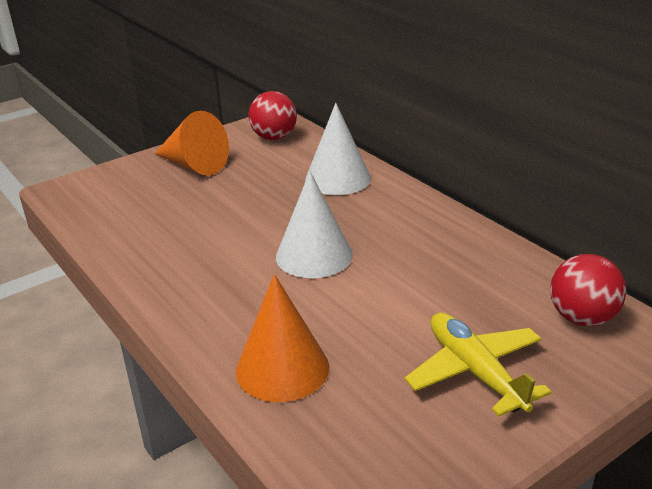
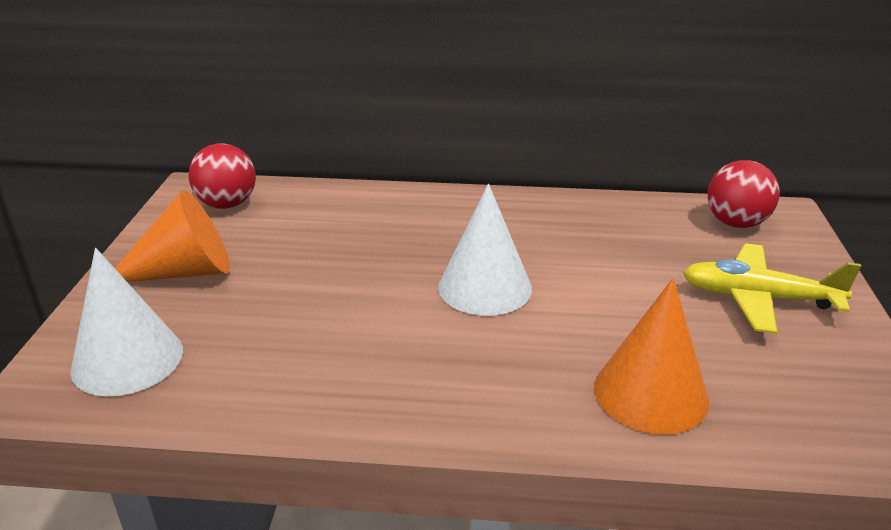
camera: 50 degrees left, 0 degrees up
(338, 178) = (371, 213): white cone -> white cone (127, 359)

